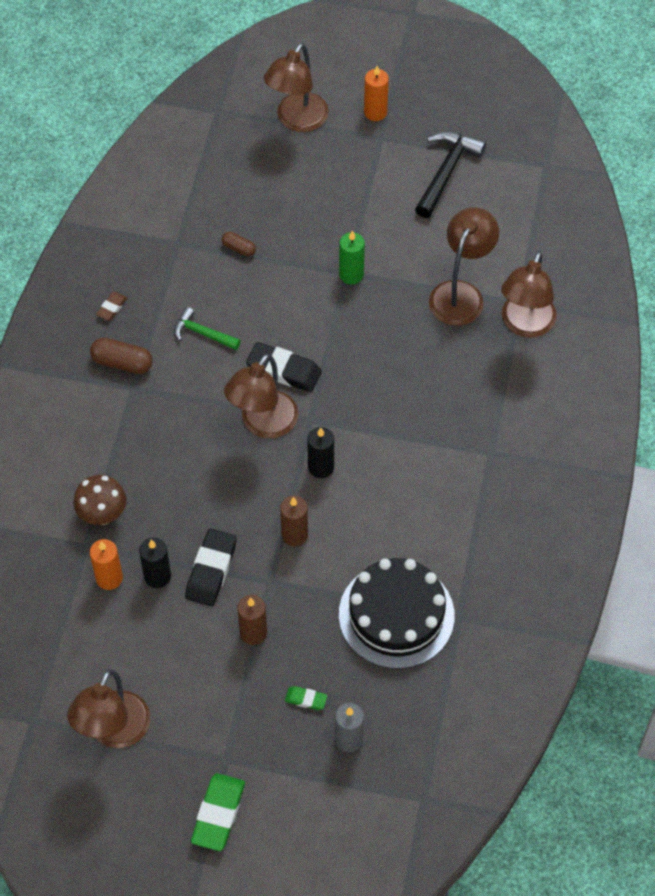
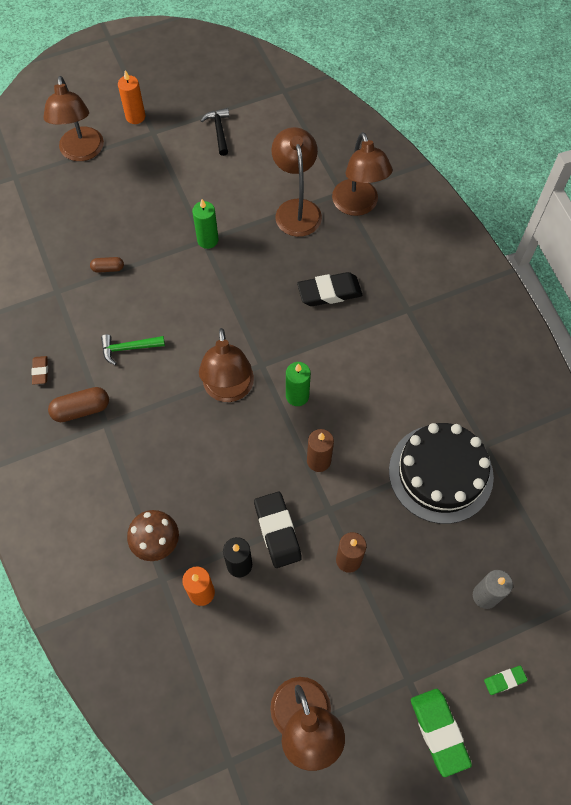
camera: 35 degrees left, 5 degrees up
(284, 370) = (212, 339): black eraser -> black eraser (329, 292)
(306, 699) = (429, 586): green eraser -> green eraser (504, 680)
(321, 467) = (297, 396): black candle -> green candle
(446, 172) = (219, 131): black hammer -> black hammer, size x0.61

